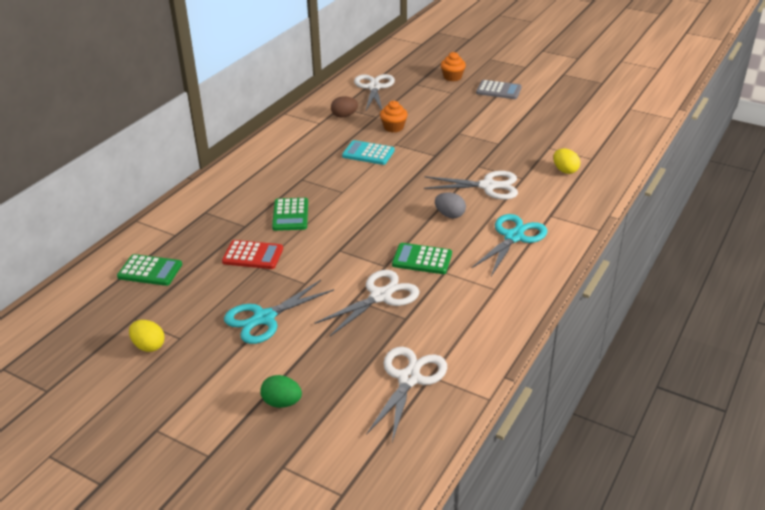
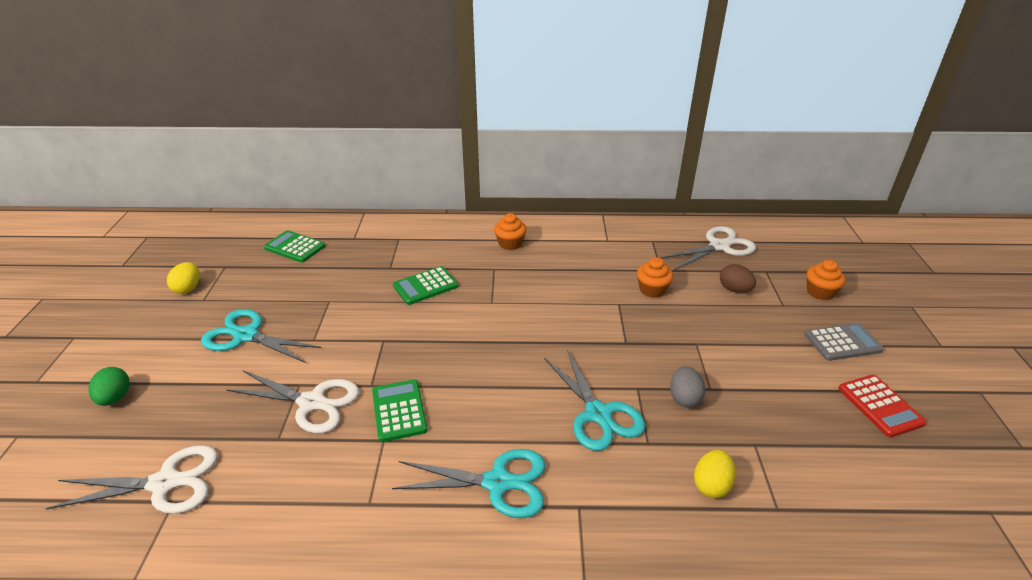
camera: 60 degrees right, 0 degrees up
(150, 271) = (295, 247): green calculator -> green calculator turned 135 degrees clockwise
(253, 255) = (344, 290): red calculator -> red calculator (880, 406)
(276, 162) = (510, 244): none -> orange cupcake
(344, 116) = (638, 249): brown egg -> brown egg (734, 289)
(368, 153) = (580, 292): turquoise calculator -> none
(449, 215) = (506, 401): grey egg -> grey egg (684, 398)
(488, 186) = (598, 414): white scissors -> turquoise scissors
(498, 90) = (842, 342): grey calculator -> grey calculator turned 90 degrees counterclockwise

